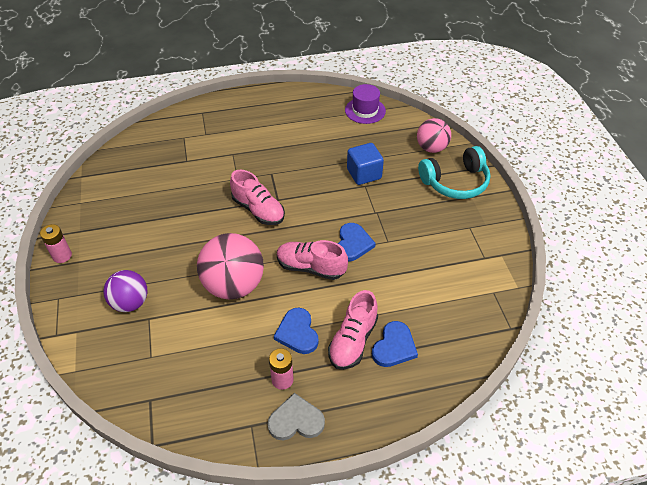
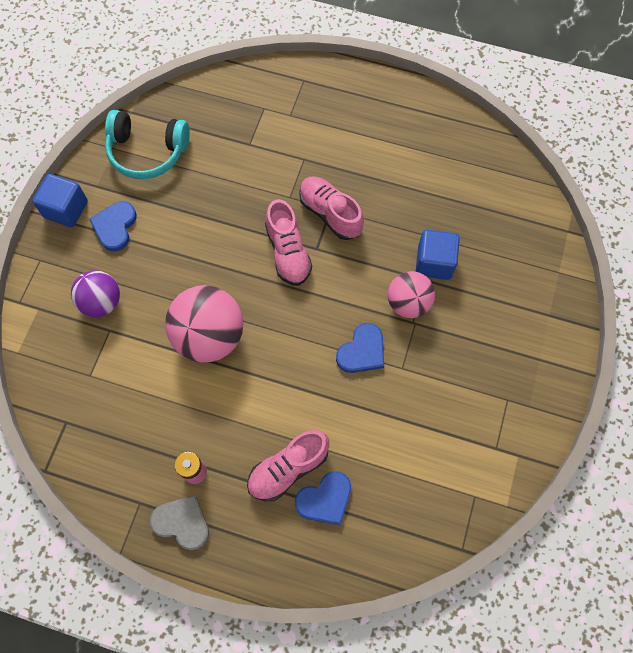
camera: 30 degrees right, 20 degrees up
(62, 256) = (66, 209): pink battery -> blue cube
(297, 333) = (239, 428): blue heart -> blue heart (115, 227)
(311, 267) = (299, 357): pink shoe -> pink shoe (330, 213)
(365, 110) = (496, 168): purple hat -> none
(431, 148) = (540, 266): pink ball -> pink ball (408, 303)
(455, 182) = (534, 330): turquoise headphones -> turquoise headphones (147, 152)

